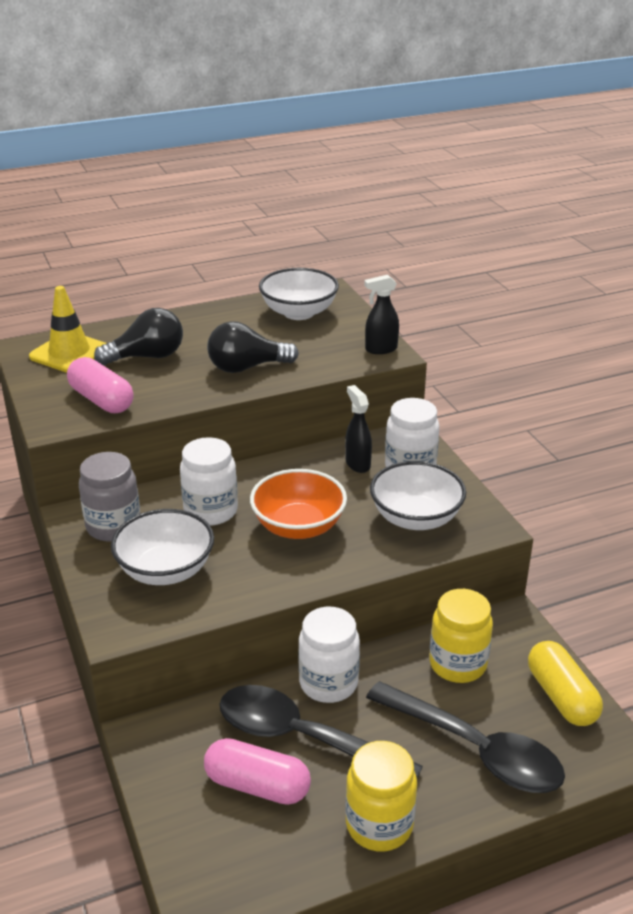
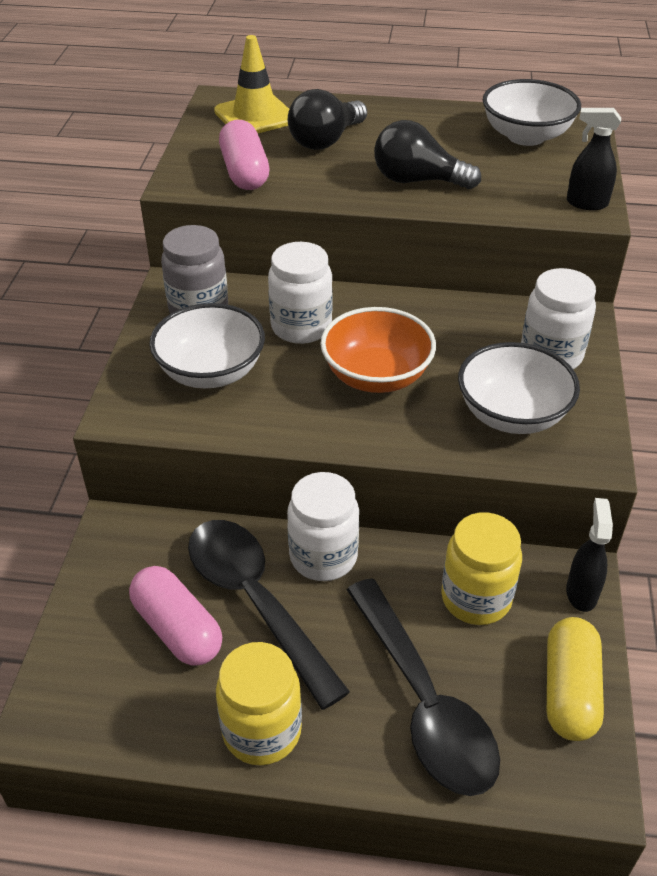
camera: 30 degrees right, 10 degrees up
(147, 357) = (326, 140): black light bulb -> black light bulb turned 120 degrees clockwise
(357, 464) = (494, 330): black spray bottle -> black spray bottle (581, 592)

